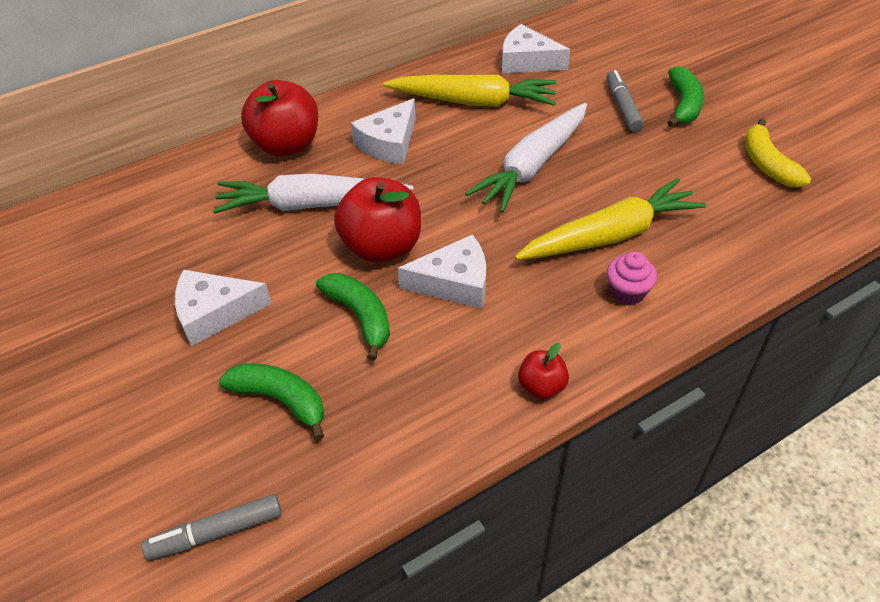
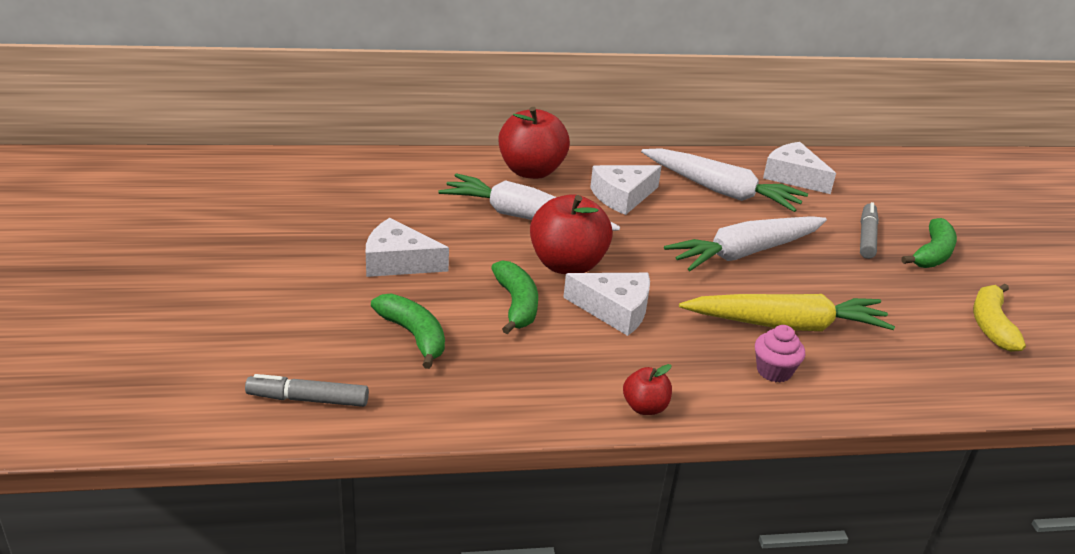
camera: 20 degrees right, 15 degrees down
(474, 102) = (721, 191): yellow carrot -> white carrot

